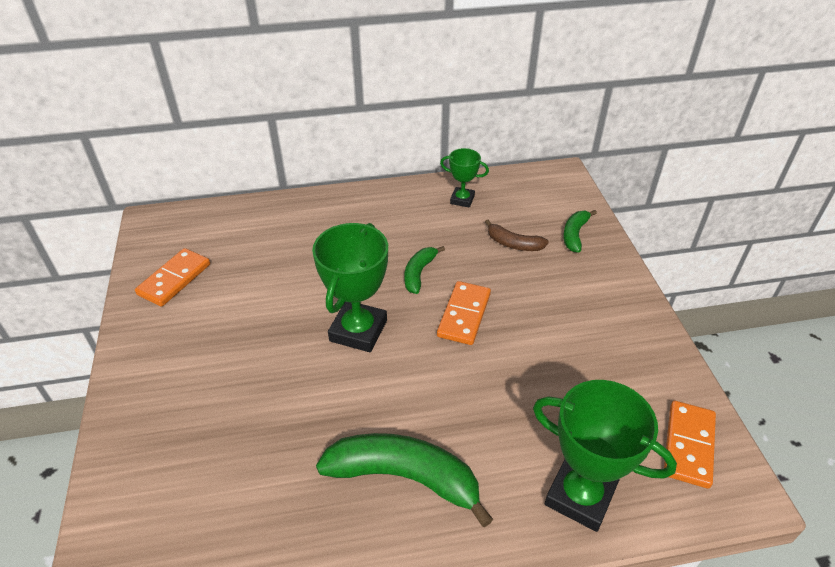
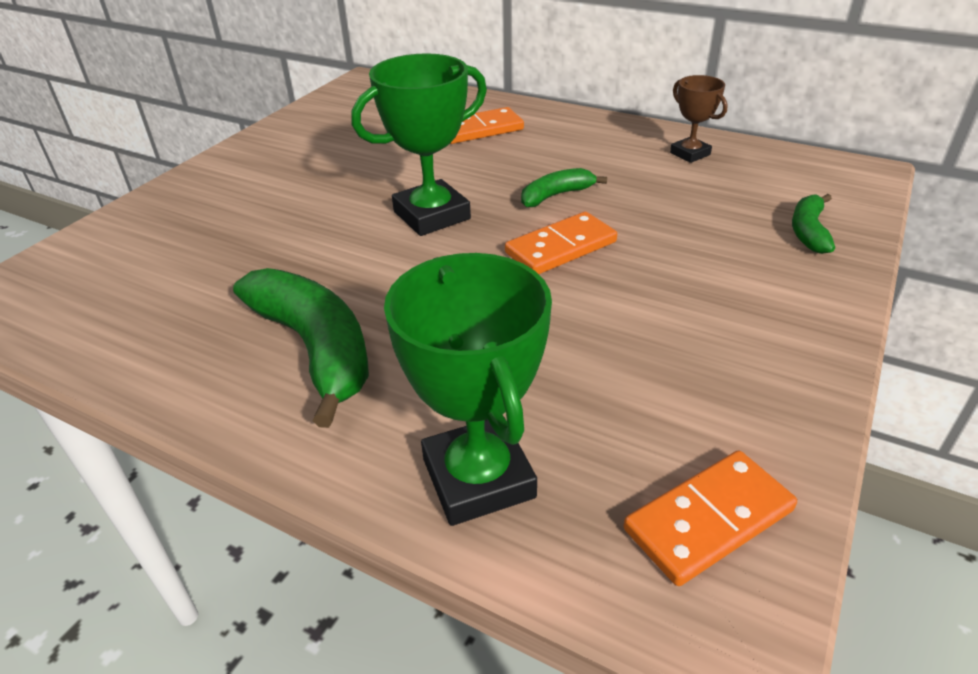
camera: 40 degrees right, 5 degrees down
(174, 279) = (328, 122): orange domino -> orange domino (480, 130)
(462, 199) = (690, 154): green trophy -> brown trophy
(513, 244) = (707, 211): brown banana -> none
(575, 234) = (808, 231): green banana -> green banana turned 45 degrees counterclockwise

